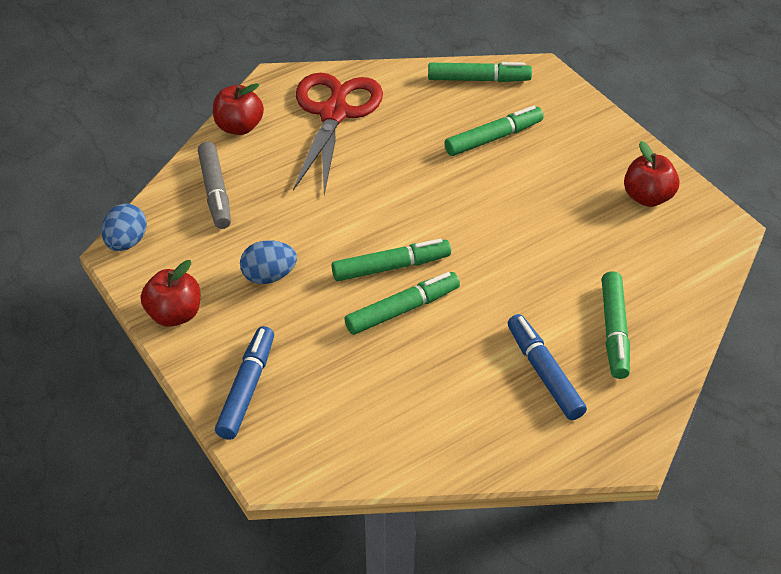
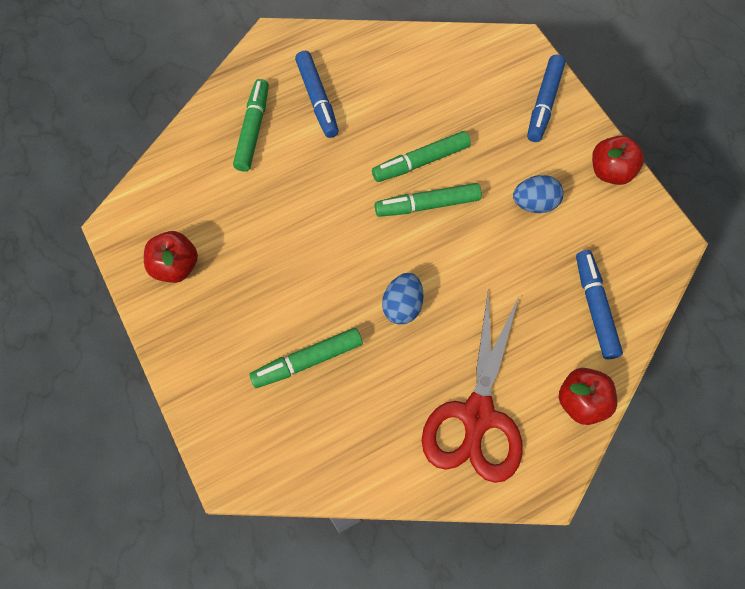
camera: 175 degrees left, 20 degrees up
(127, 242) = (668, 251): blue egg -> blue egg (402, 306)
(215, 192) = (595, 307): grey marker -> blue marker
(478, 79) = (306, 462): green marker -> none

